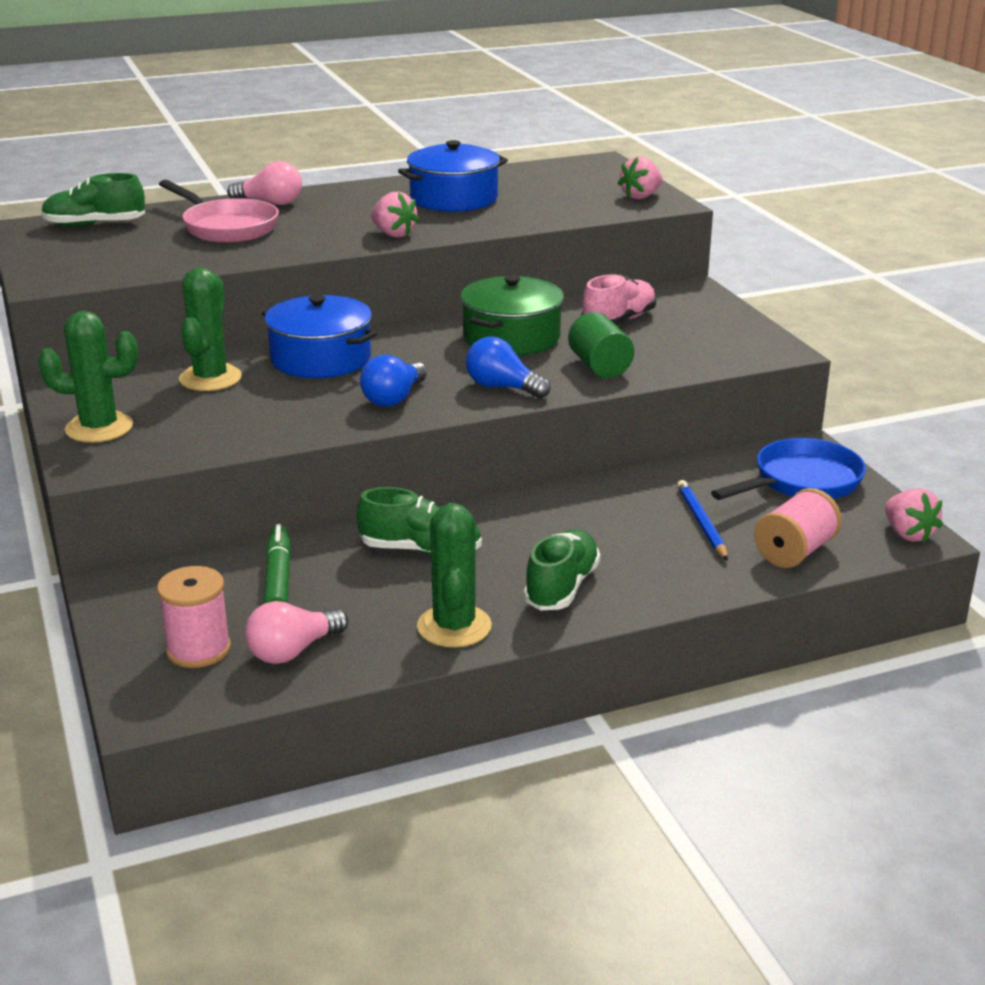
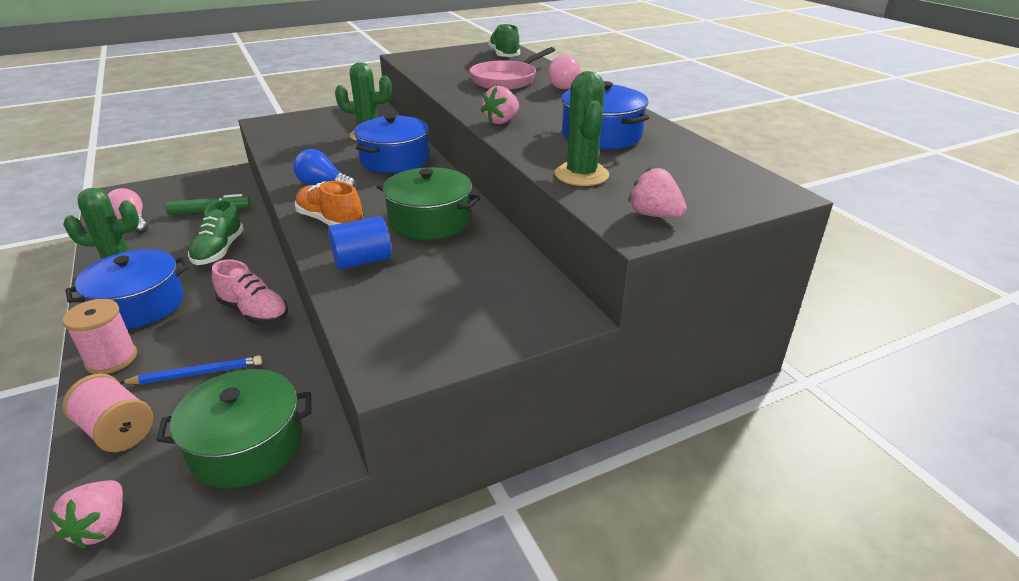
camera: 85 degrees right, 5 degrees up
(99, 428) = (309, 119): green cactus -> green cactus (581, 175)
(198, 649) = (152, 199): pink spool -> pink spool (111, 359)
(502, 387) = (330, 221): blue light bulb -> orange shoe
(561, 587) = (139, 305): green shoe -> blue pot
(600, 366) = (362, 261): green cylinder -> blue cylinder
(618, 321) = (468, 269): pink shoe -> pink shoe (254, 312)
(801, 482) = (247, 446): blue pan -> green pot
(908, 534) = (101, 527): pink strawberry -> pink strawberry turned 60 degrees counterclockwise

